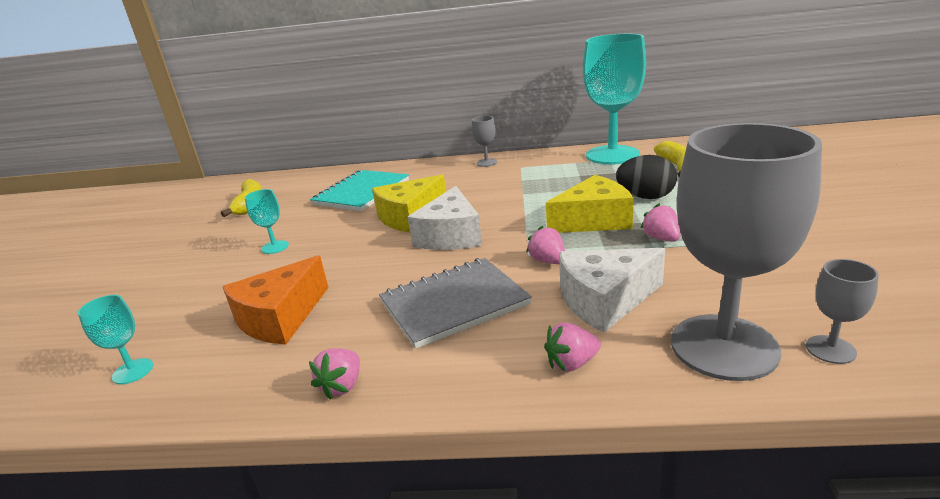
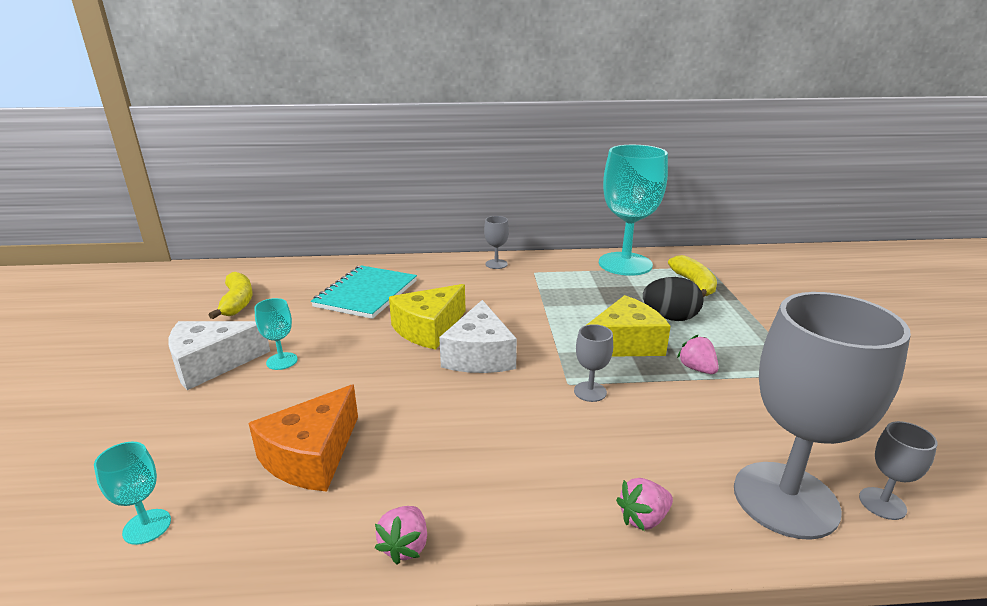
camera: 10 degrees left, 0 degrees up
(454, 303) = (503, 442): grey notebook -> none
(548, 261) = (590, 391): pink strawberry -> grey goblet
(605, 301) = (659, 442): white cheese -> white cheese (211, 364)

